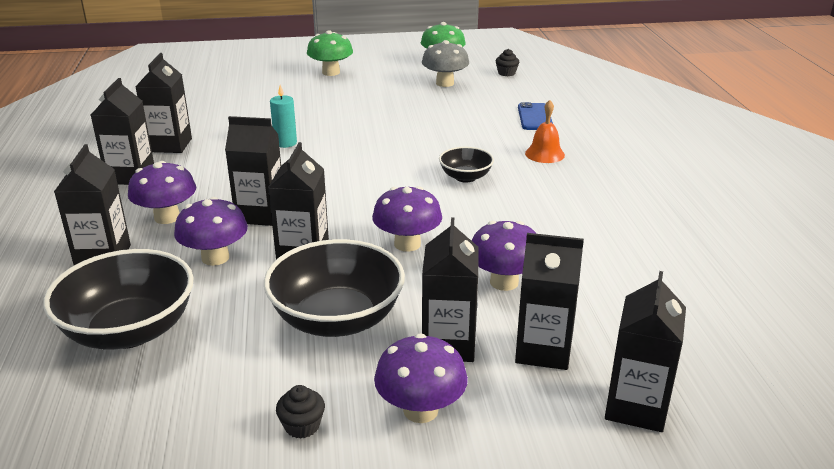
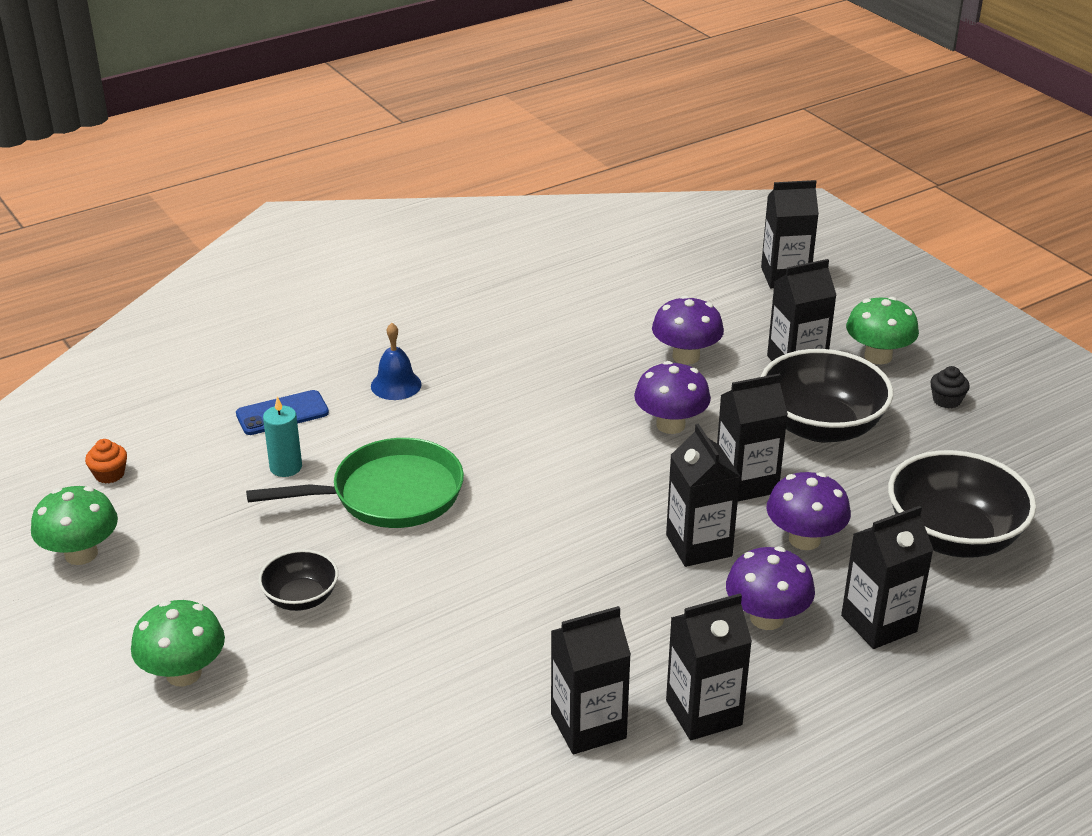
camera: 115 degrees left, 5 degrees up
(285, 143) = (501, 606): turquoise candle -> turquoise candle (286, 467)
(420, 132) = (389, 494): none -> green pan
(420, 410) = (878, 356): purple mushroom -> green mushroom
(445, 83) = (183, 524): grey mushroom -> none
(465, 177) = (497, 426): black bowl -> black bowl (301, 598)
(506, 73) = (109, 474): black cupcake -> orange cupcake
(543, 350) = (761, 321): black carton -> none
(544, 154) = (396, 385): orange bell -> blue bell

